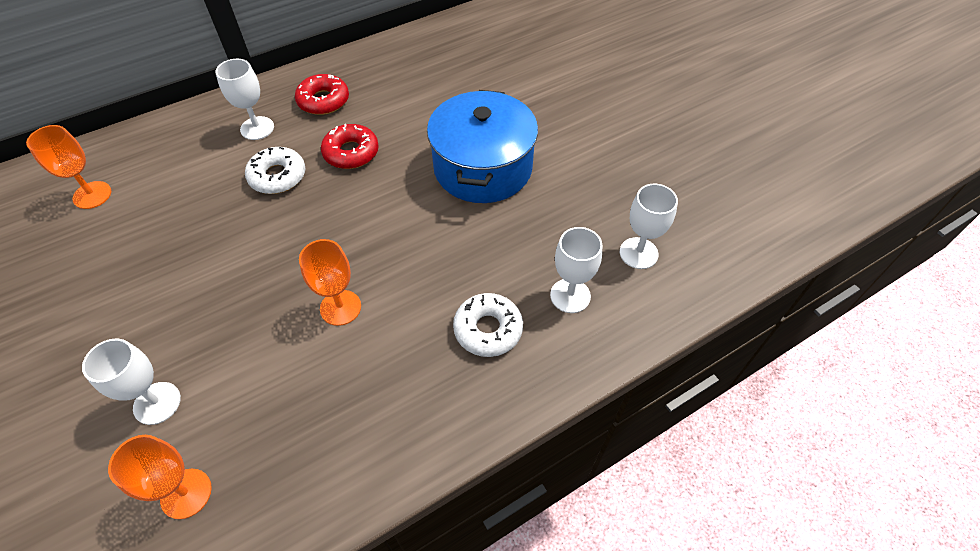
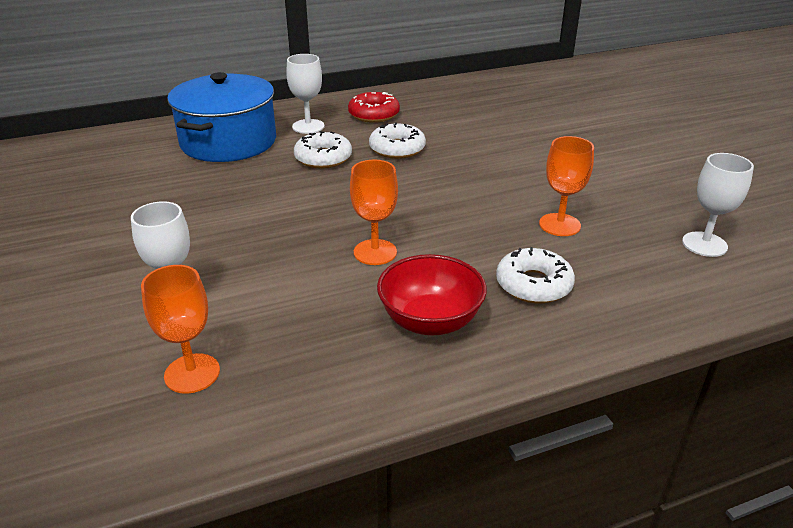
camera: 10 degrees right, 20 degrees down
(92, 195) = (147, 155): orange goblet -> orange goblet (559, 225)
(351, 153) = (397, 149): red donut -> white donut
(397, 391) = (430, 321): none -> red bowl
(483, 168) = (531, 169): blue pot -> blue pot (228, 142)
(570, 295) = (627, 268): white goblet -> none

